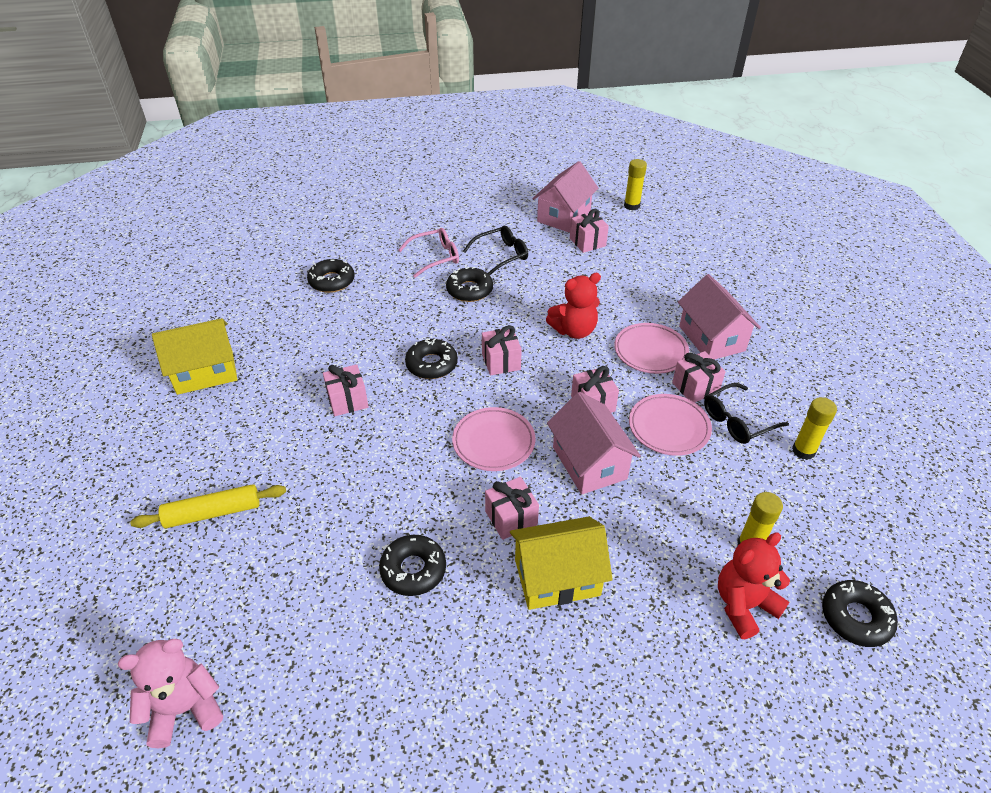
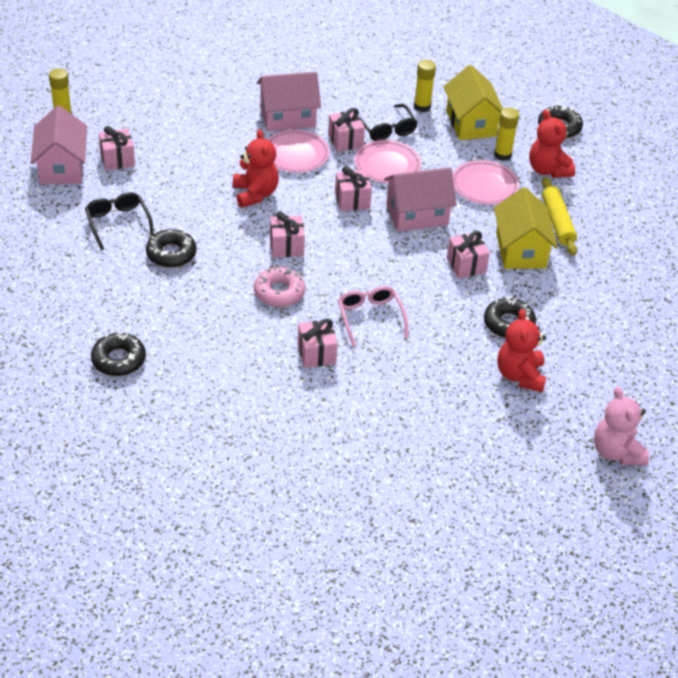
camera: 85 degrees left, 0 degrees up
(205, 372) = (250, 464): yellow house -> yellow house (471, 123)
(213, 512) = (440, 446): yellow rolling pin -> yellow rolling pin (557, 222)
(323, 586) = (520, 375): none -> red teddy bear
(431, 364) = (279, 292): black donut -> pink donut
(435, 257) = (103, 273): pink glasses -> pink glasses (370, 318)
(493, 442) = (386, 264): pink plate -> pink plate (484, 186)
(563, 216) = (61, 167): pink house -> pink house turned 45 degrees clockwise

